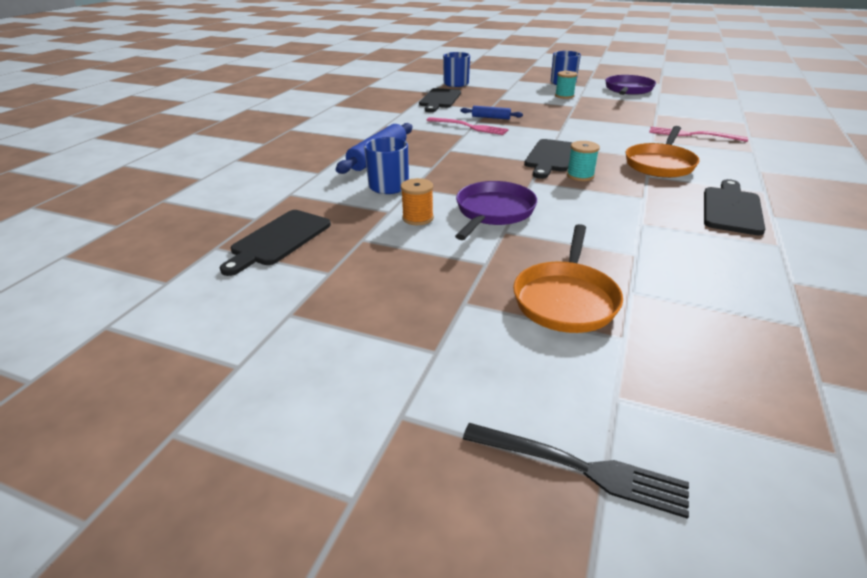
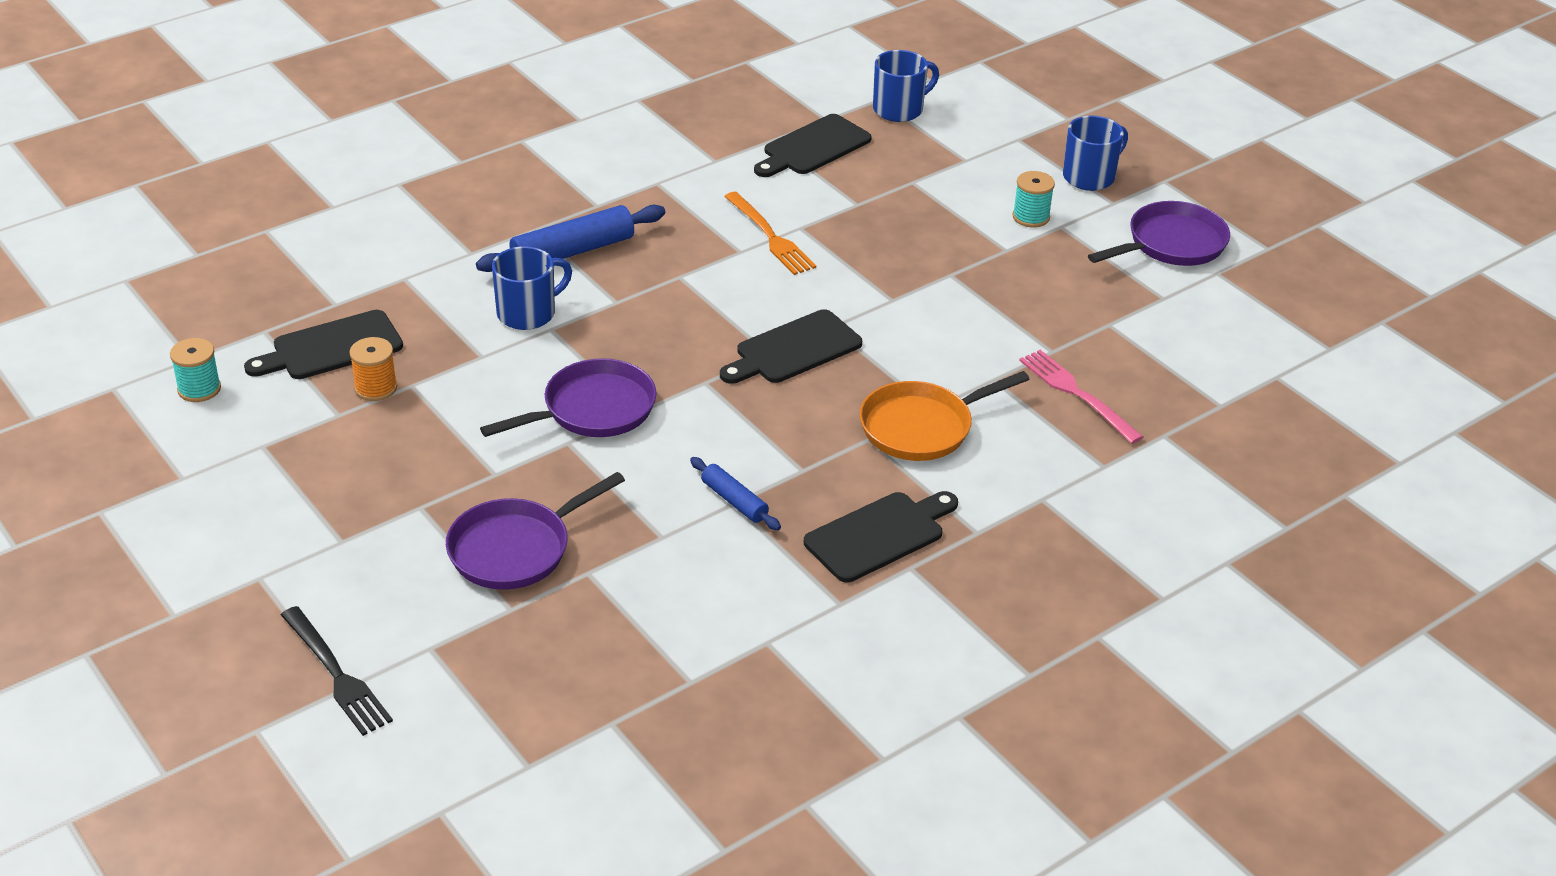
camera: 30 degrees right, 5 degrees up
(418, 218) = (500, 381): orange spool -> orange spool (376, 388)
(469, 127) = (770, 236): pink fork -> orange fork
(491, 117) = (831, 227): blue rolling pin -> blue rolling pin (734, 501)
(566, 299) = (516, 548): orange pan -> purple pan
(580, 176) = (780, 399): turquoise spool -> turquoise spool (199, 389)

